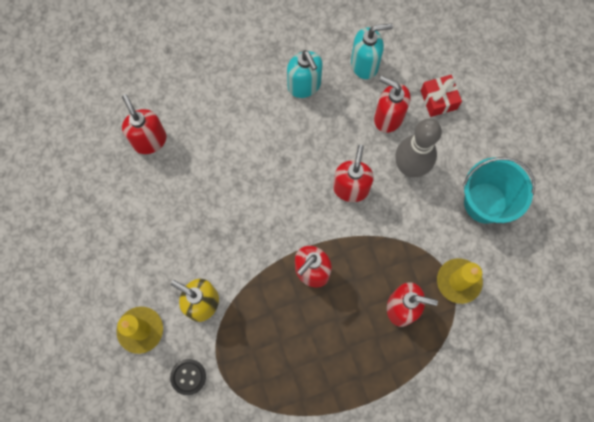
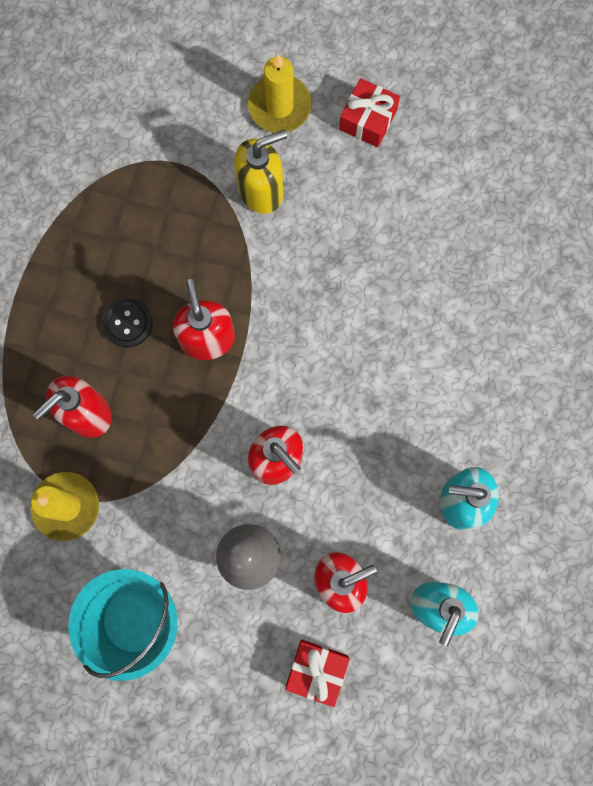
camera: 125 degrees right, 5 degrees up
(116, 272) = (368, 119): none -> red gift
(149, 140) = (514, 255): red soap dispenser -> none
(188, 377) = (189, 124): black button -> black button (127, 323)

